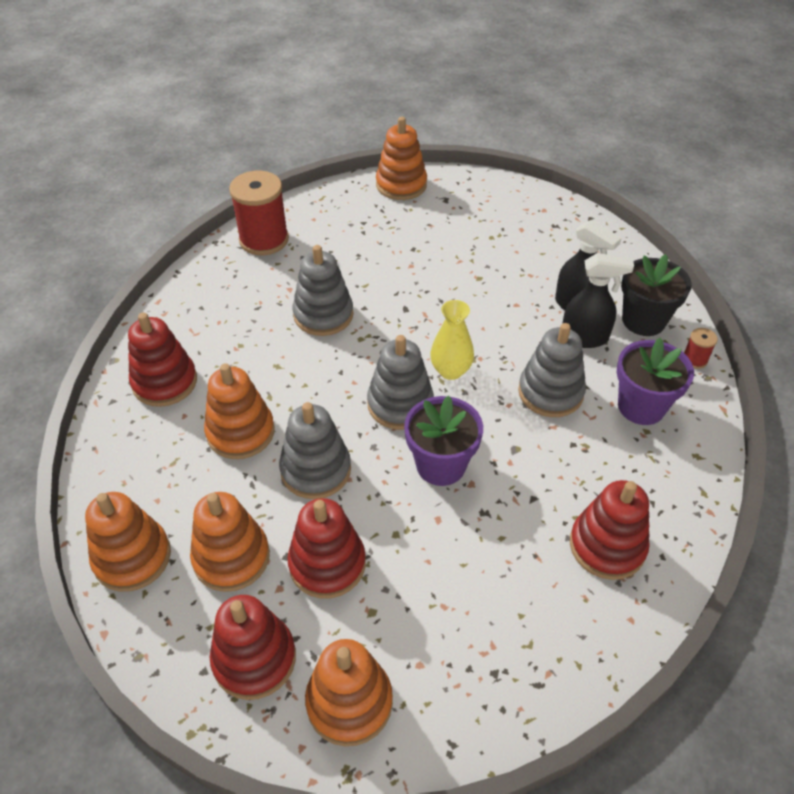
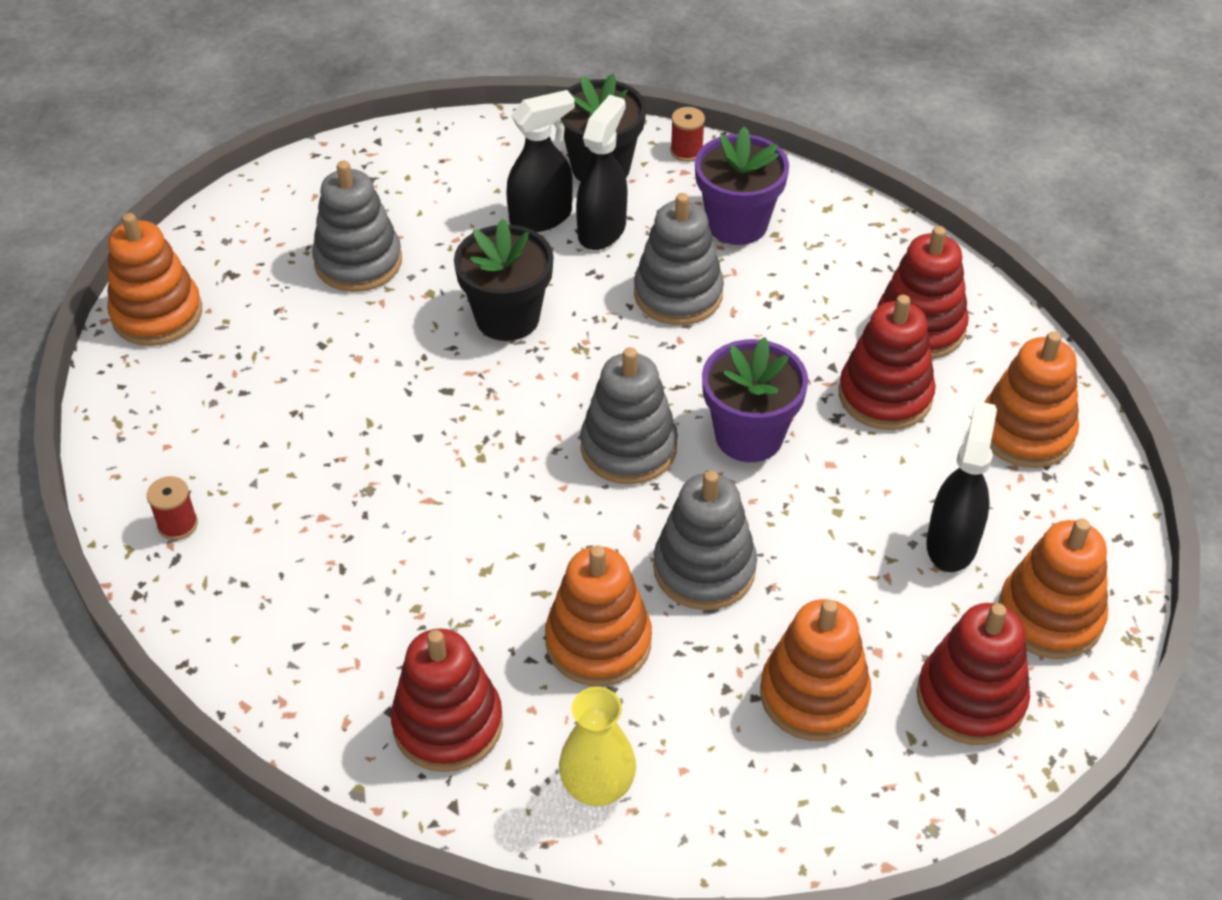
camera: 70 degrees left, 0 degrees up
(132, 557) = (774, 815): orange stacking toy -> orange stacking toy (1026, 432)
(264, 240) = (177, 524): red spool -> red spool, size x0.44
(323, 315) = (407, 488): grey stacking toy -> grey stacking toy (358, 262)
(327, 564) = (858, 592): red stacking toy -> red stacking toy (885, 395)
(395, 616) = (952, 543): none -> black spray bottle
(450, 371) = (593, 378): yellow vase -> yellow vase (597, 787)
(478, 317) = (507, 318): none -> black flower pot

